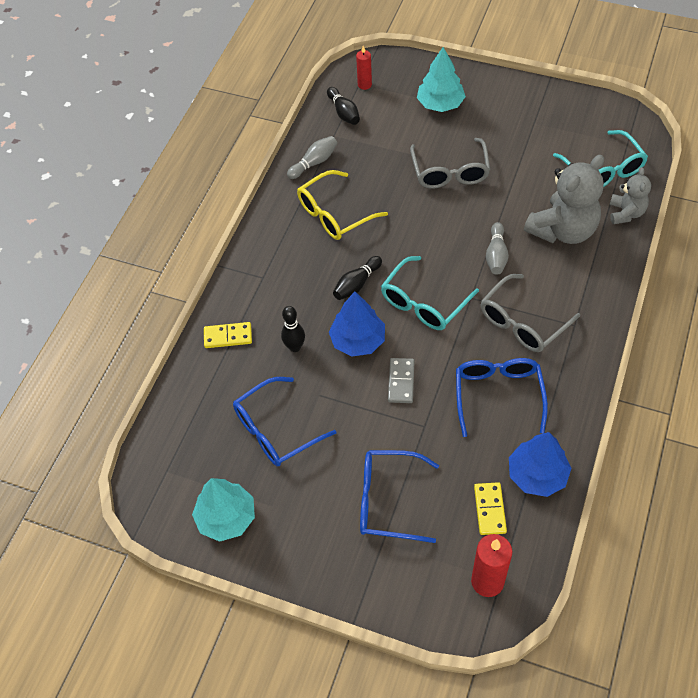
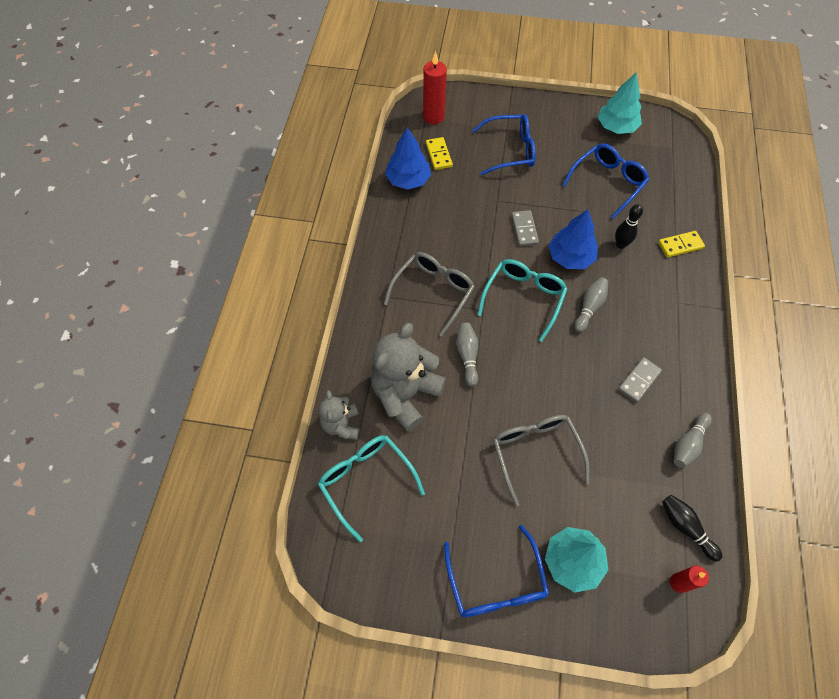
camera: 165 degrees right, 5 degrees up
(335, 214) = (639, 380): yellow glasses -> grey domino
(357, 284) = (589, 307): black bowling pin -> grey bowling pin
(498, 396) = (445, 229): blue glasses -> blue glasses (496, 582)

